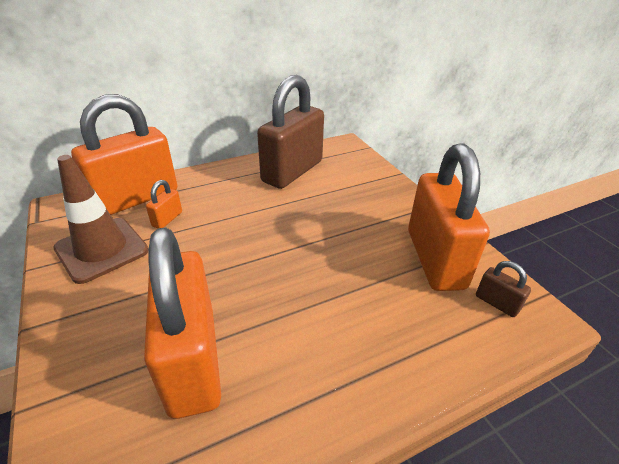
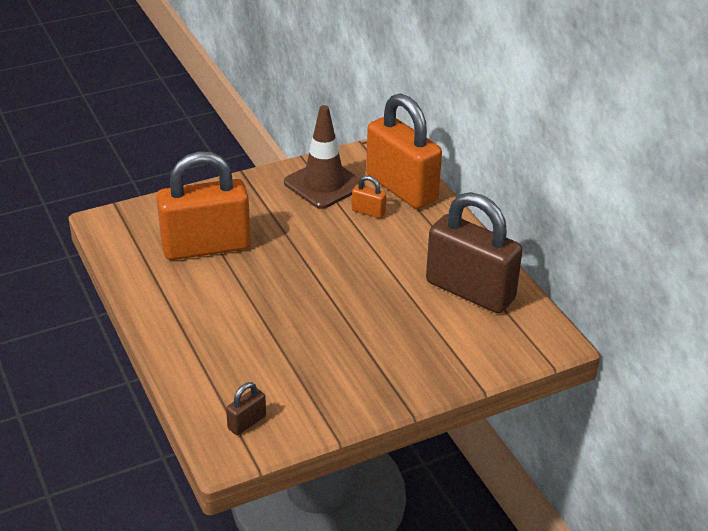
camera: 90 degrees right, 0 degrees up
(435, 259) = (310, 390): orange padlock -> none

